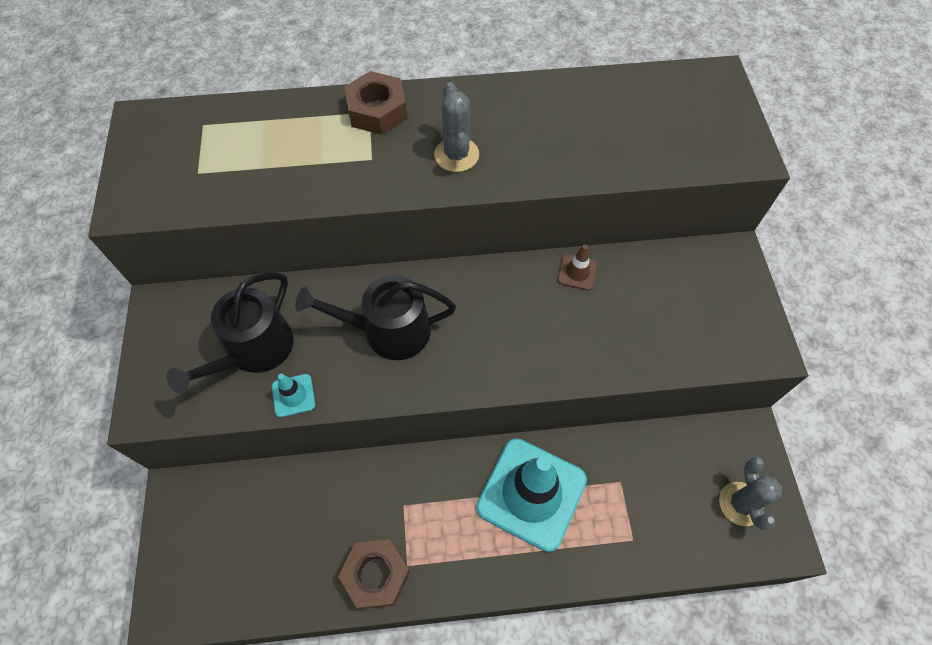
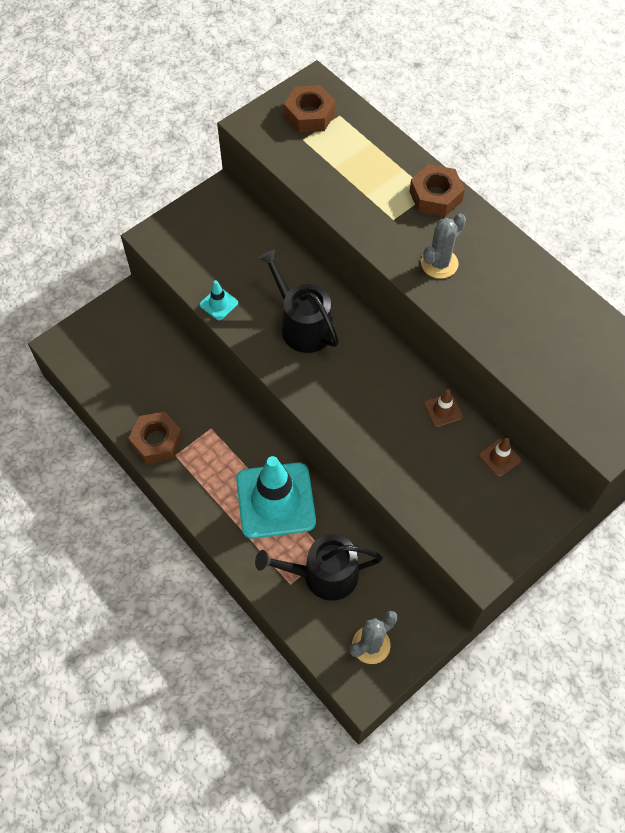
camera: 55 degrees right, 0 degrees up
(174, 148) = (309, 115): none -> brown nut
(254, 350) = (231, 263): black watering can -> black watering can (323, 575)
(658, 260) = (499, 457): none -> brown traffic cone

